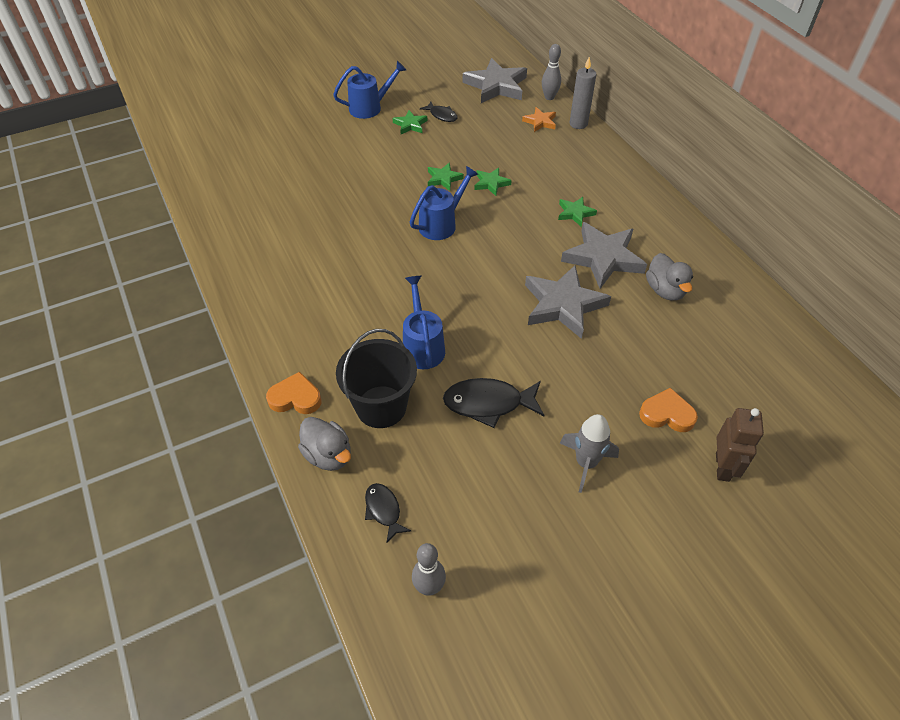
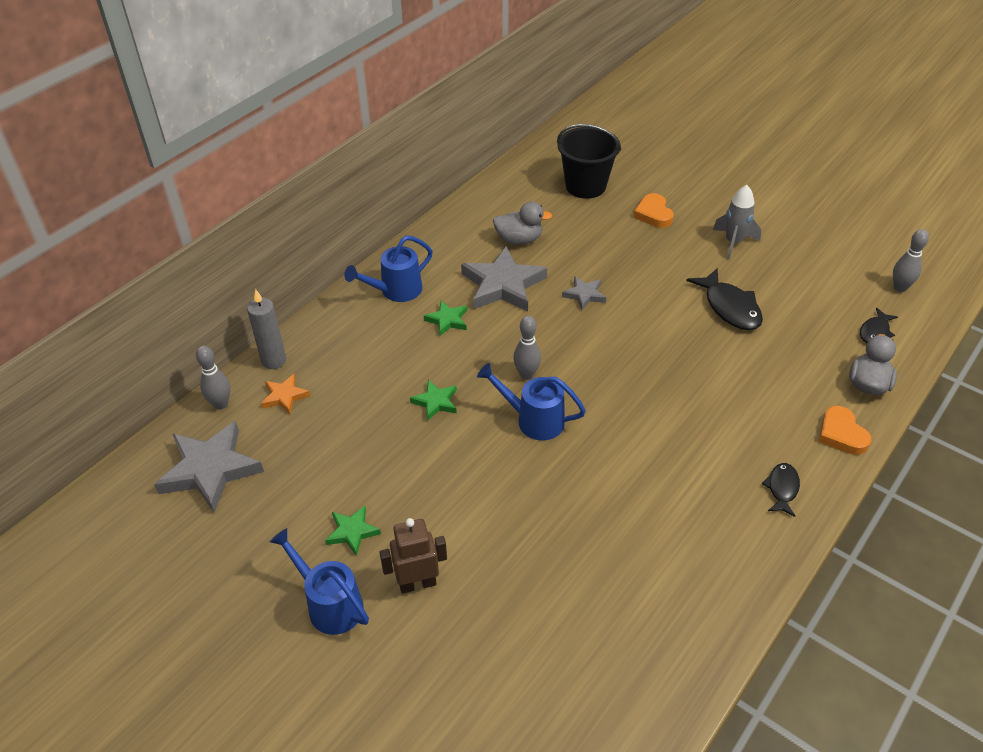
camera: 115 degrees left, 5 degrees down
(381, 407) = (794, 371): black bucket -> black bucket (585, 186)
(422, 346) = (708, 370): blue watering can -> blue watering can (395, 291)
(442, 115) = (312, 504): black fish -> black fish (782, 488)
(443, 179) = (452, 449): green star -> none
(488, 236) = (526, 374): none -> grey bowling pin
(563, 305) = (584, 295): grey star -> grey star, size x0.50
(665, 290) = (519, 239): grey duck -> grey duck turned 45 degrees clockwise
(723, 467) = (676, 182): brown robot -> brown robot (417, 583)

